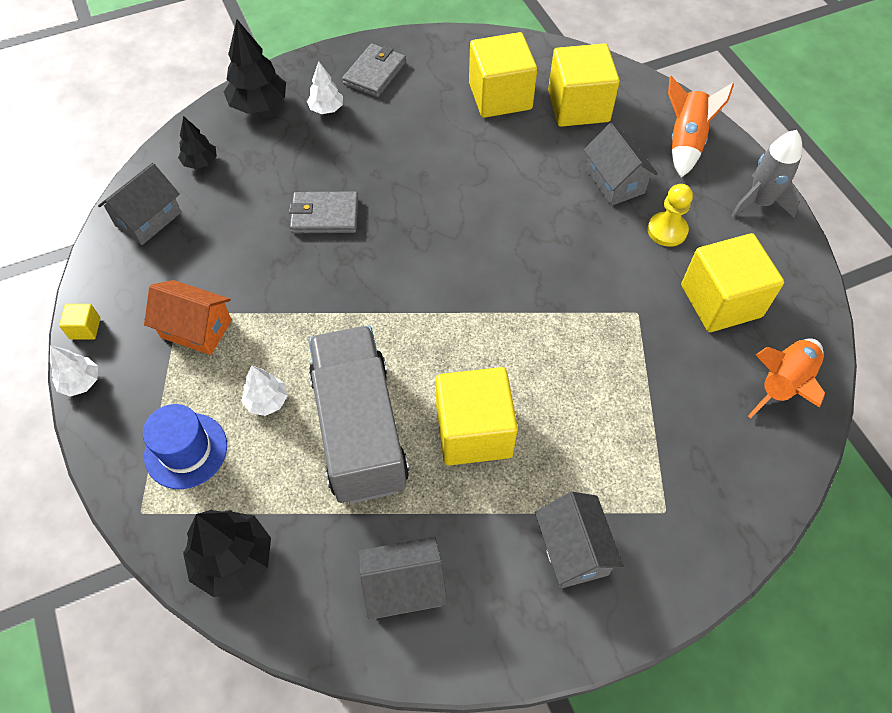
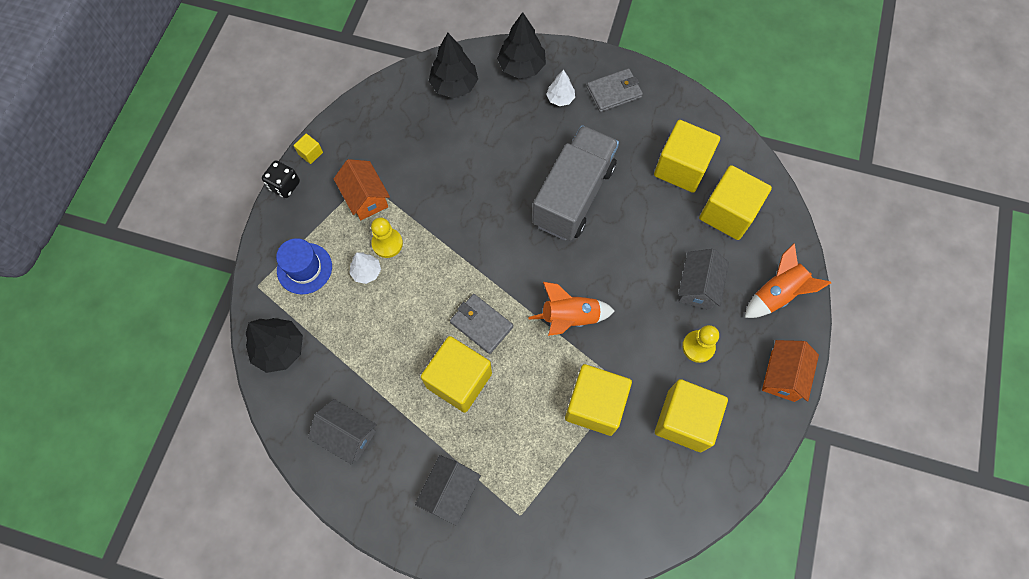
camera: 40 degrees right, 10 degrees up
(81, 382) = (285, 185): white tree -> black dice
(148, 219) = (395, 105): grey house -> none
(200, 162) = (454, 85): black tree -> black tree, size x1.71
(264, 356) = (387, 243): none -> yellow pawn
(325, 215) = (495, 176): grey wallet -> grey wallet (481, 324)
(359, 430) = (400, 329): grey truck -> grey truck (573, 195)
(629, 350) = (595, 405): none -> yellow cube
(759, 202) = (783, 376): grey rocket -> orange house
(783, 384) = (668, 503): orange rocket -> orange rocket (570, 318)

